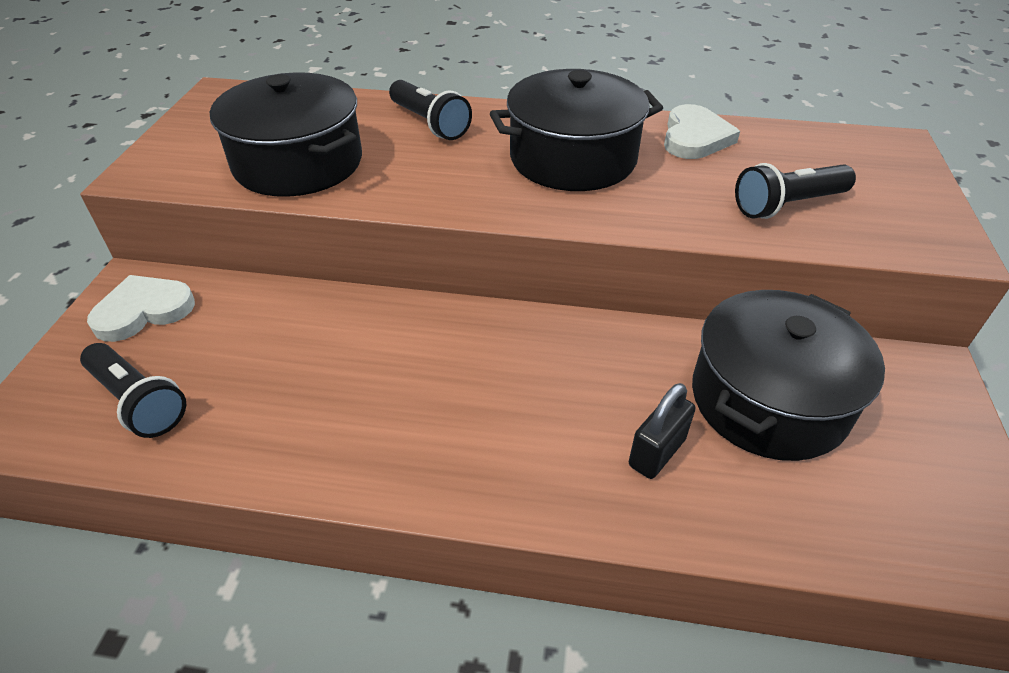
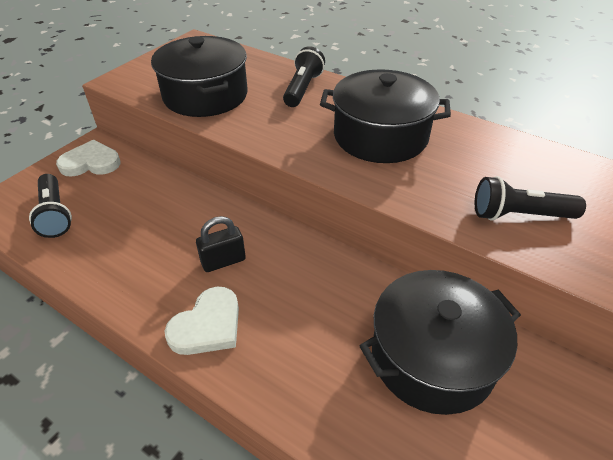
camera: 25 degrees right, 0 degrees up
(430, 123) = (303, 89): black flashlight -> black flashlight turned 150 degrees counterclockwise
(657, 452) = (323, 362): black padlock -> black padlock (223, 261)
(695, 137) = (484, 143): white heart -> white heart (207, 325)

